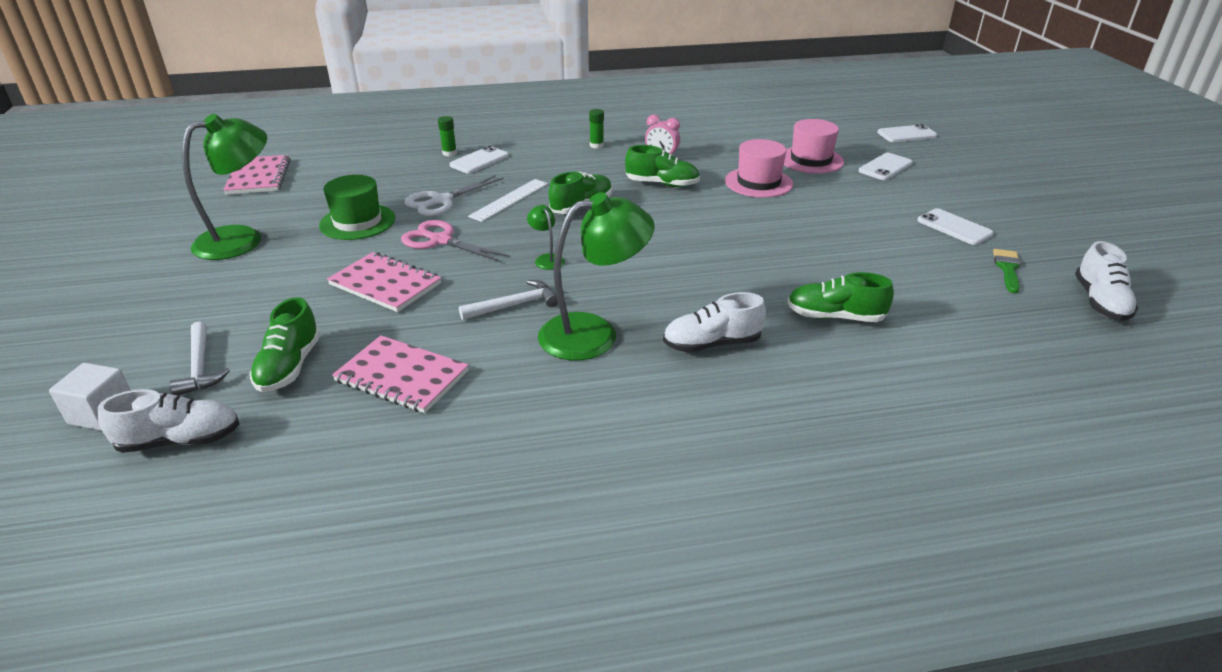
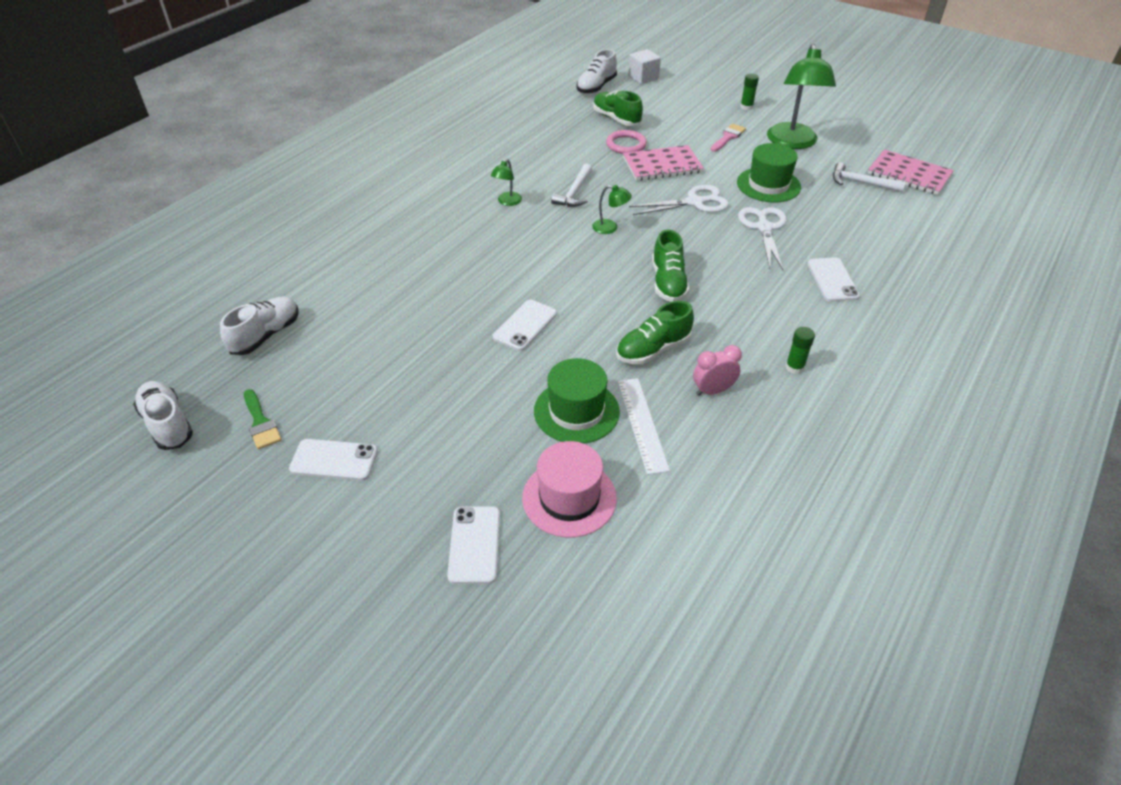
camera: 135 degrees right, 10 degrees up
(200, 367) = (650, 101): white hammer -> white hammer (861, 183)
(266, 275) = (728, 137): none -> pink brush
(360, 326) = (626, 145): none -> pink ring
(402, 376) = (562, 140): pink notebook -> none
(440, 240) = (695, 202): pink scissors -> white scissors
(449, 153) = (870, 273): green glue stick -> green glue stick (746, 107)
(509, 200) = (726, 257): white ruler -> white ruler (642, 424)
(594, 333) = (507, 202): green lamp -> green lamp, size x0.44
(712, 344) = (435, 231): white shoe -> white shoe (266, 335)
(758, 182) = (576, 411): pink hat -> green hat
(835, 317) = (375, 290): green shoe -> none
(906, 134) = (509, 684): white phone -> white phone (525, 325)

